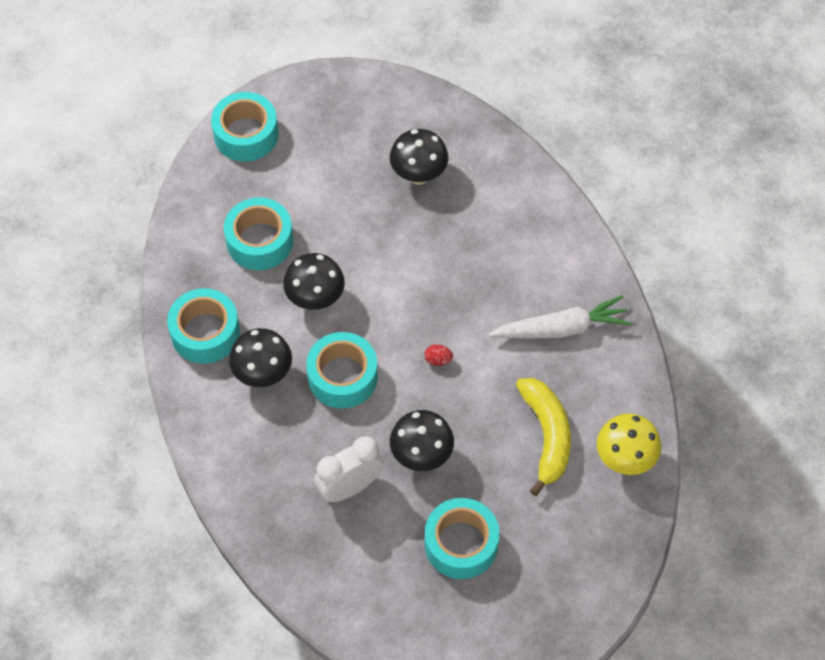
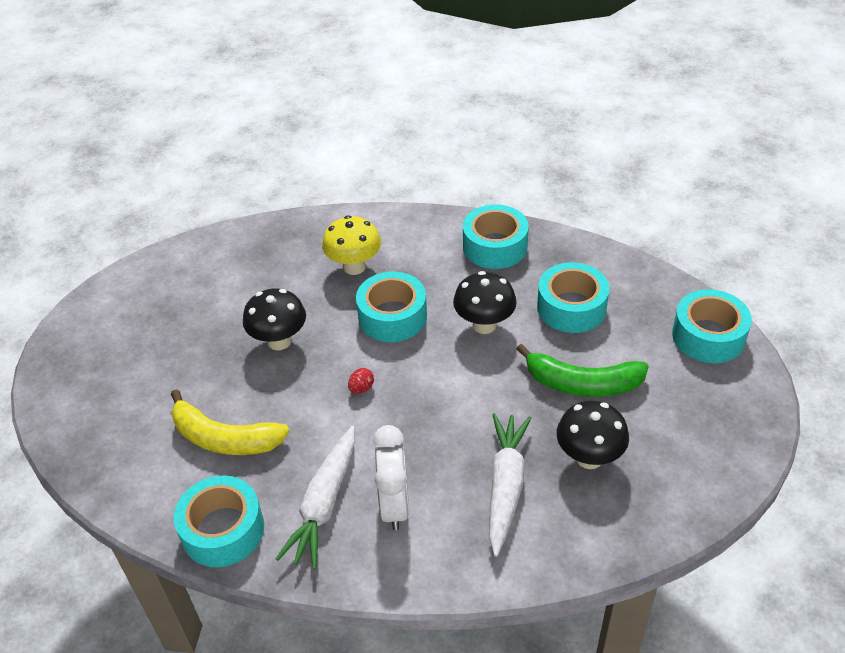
camera: 120 degrees right, 15 degrees down
(263, 374) = (431, 268): black mushroom -> none
(345, 203) = (582, 383): none -> green banana
(350, 487) = (289, 287): white clock -> white clock (394, 505)
(461, 544) = (183, 337): turquoise tape -> turquoise tape (223, 530)
(475, 218) = (505, 486): none -> white carrot
(625, 459) = (151, 490): yellow mushroom -> yellow mushroom (354, 267)

